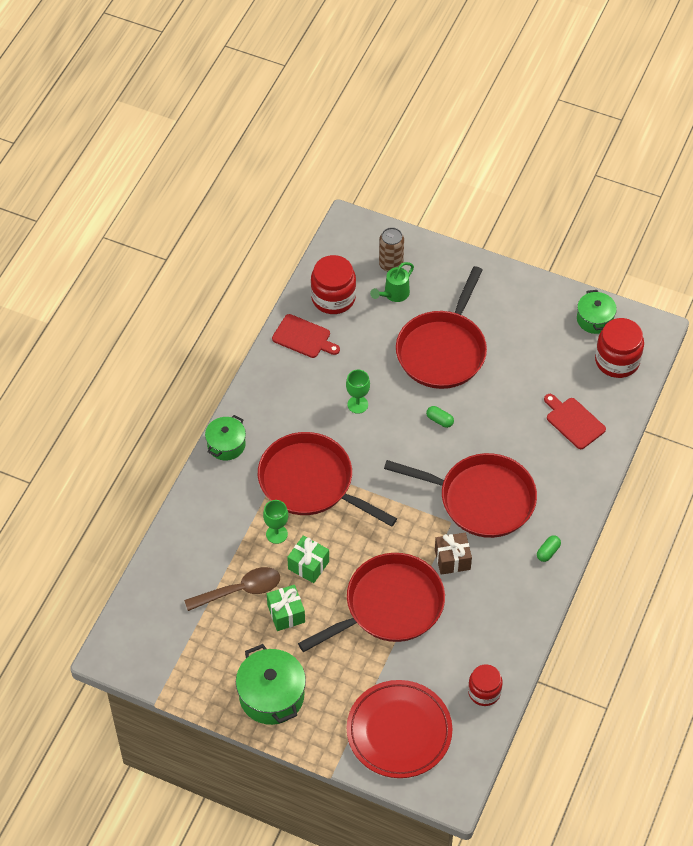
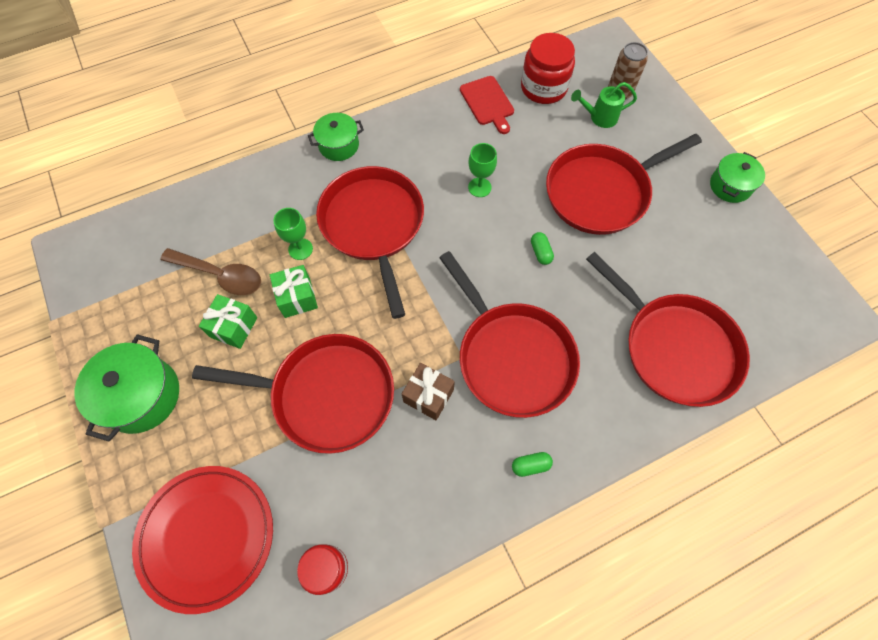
camera: 40 degrees right, 10 degrees up
(574, 422) = (675, 348): red cutting board -> red pan
(594, 319) = (781, 262): green pot -> green pot (730, 186)
(617, 360) = (774, 318): red jar -> none

